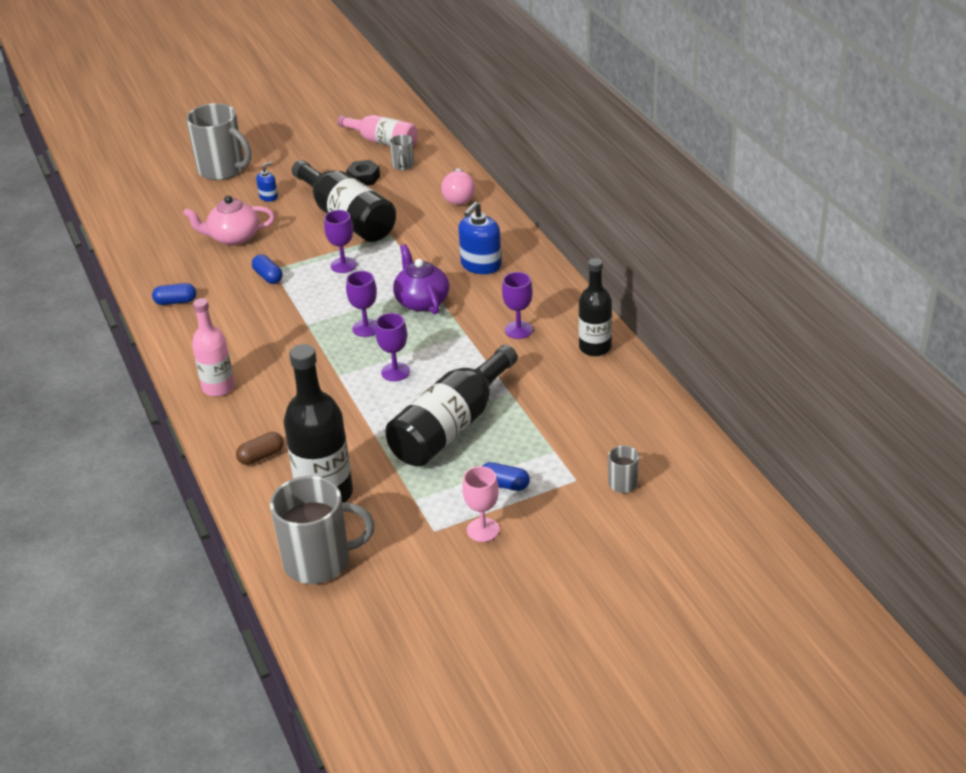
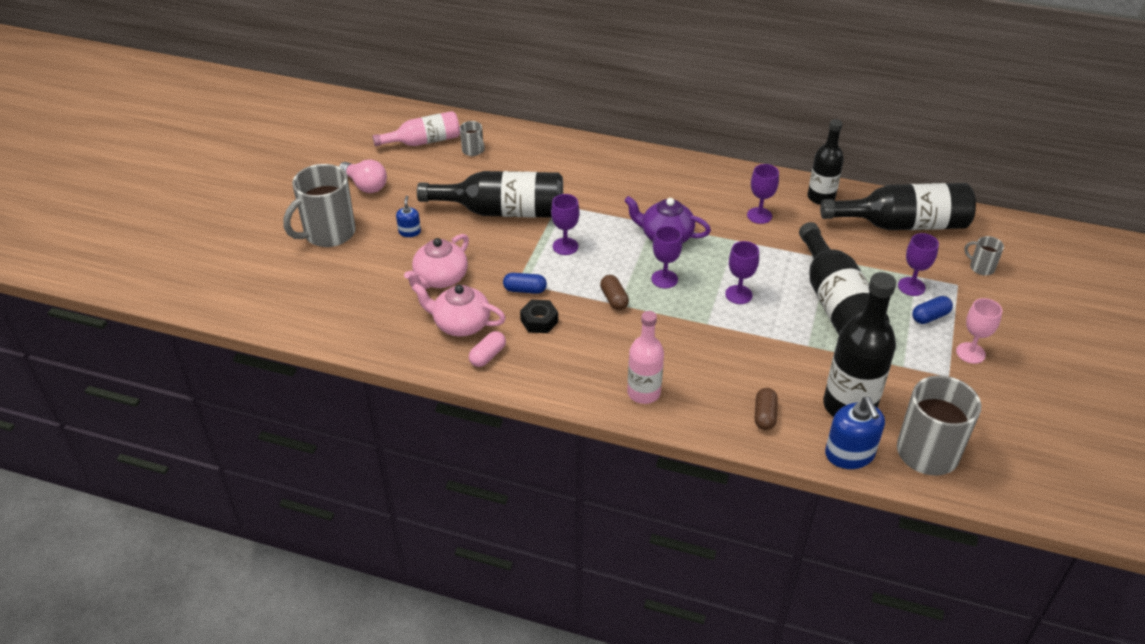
camera: 50 degrees left, 5 degrees up
(176, 301) = (487, 356): blue capsule -> pink capsule
(195, 273) = (461, 324): none -> pink teapot
(222, 170) = (328, 233): grey mug -> grey mug turned 150 degrees clockwise
(309, 319) = (614, 299): none -> brown capsule
(363, 178) = (460, 176): black nut -> black nut (539, 321)
(459, 197) = (556, 151): pink light bulb -> pink light bulb (365, 185)
(481, 265) = (657, 188): blue soap dispenser -> blue soap dispenser (849, 454)
(534, 455) = (911, 286): none -> purple goblet
(622, 409) = (903, 224): none -> black bottle

